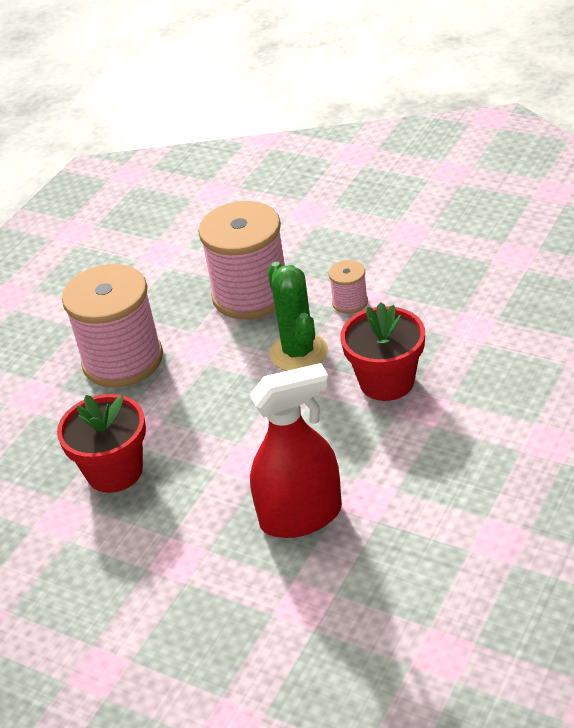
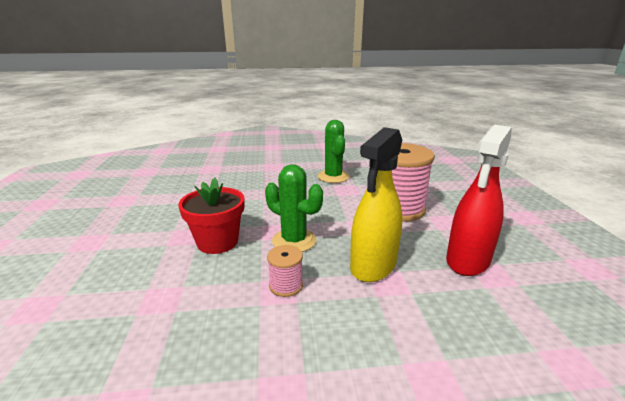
camera: 140 degrees right, 15 degrees down
(114, 471) = (333, 177): red flower pot -> green cactus
(251, 294) = (373, 266): pink spool -> yellow spray bottle
(301, 516) = (230, 185): red spray bottle -> red spray bottle (468, 260)

